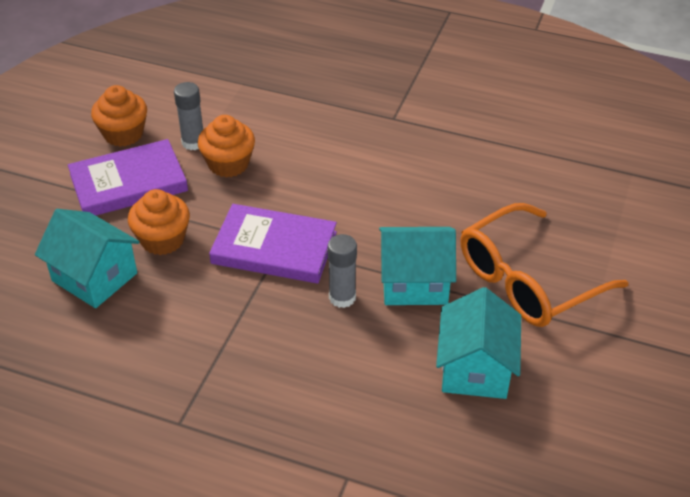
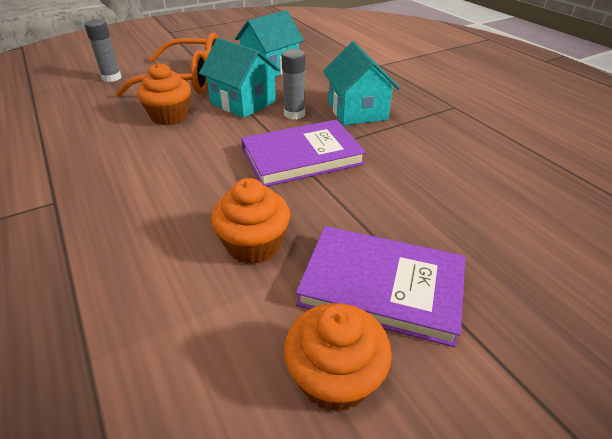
camera: 140 degrees left, 5 degrees down
(95, 277) = (475, 205): turquoise house -> turquoise house (357, 111)
(162, 239) = (388, 206): orange cupcake -> orange cupcake (169, 116)
(193, 142) = (259, 297): grey glue stick -> grey glue stick (111, 78)
(274, 248) = (302, 156): purple book -> purple book turned 75 degrees counterclockwise

